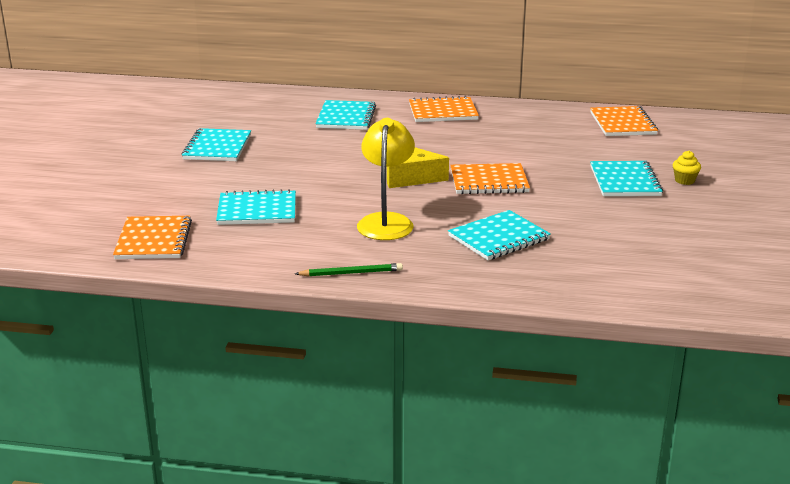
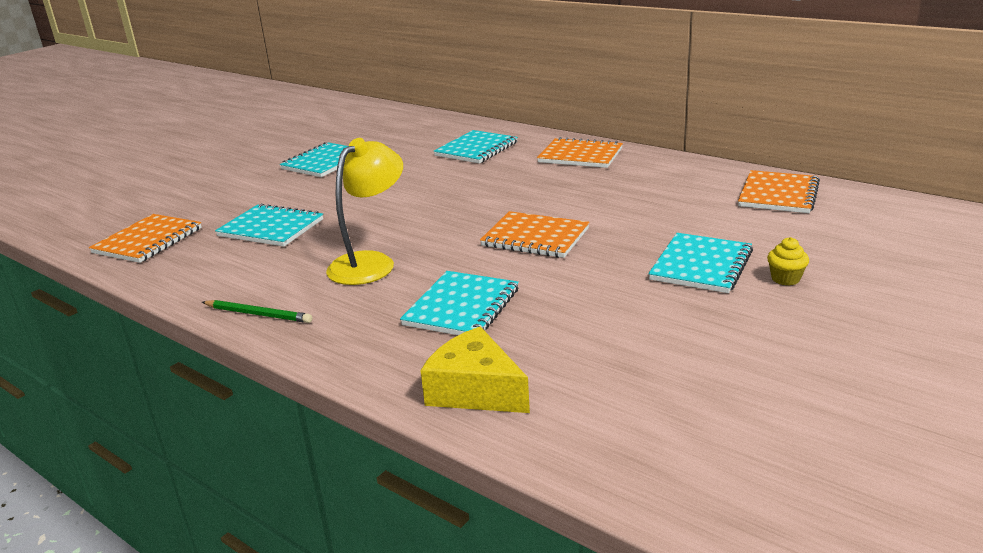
camera: 30 degrees right, 0 degrees up
(409, 177) = (456, 219): yellow cheese -> yellow cheese (475, 390)
(499, 238) = (462, 307): turquoise notebook -> turquoise notebook turned 60 degrees counterclockwise

